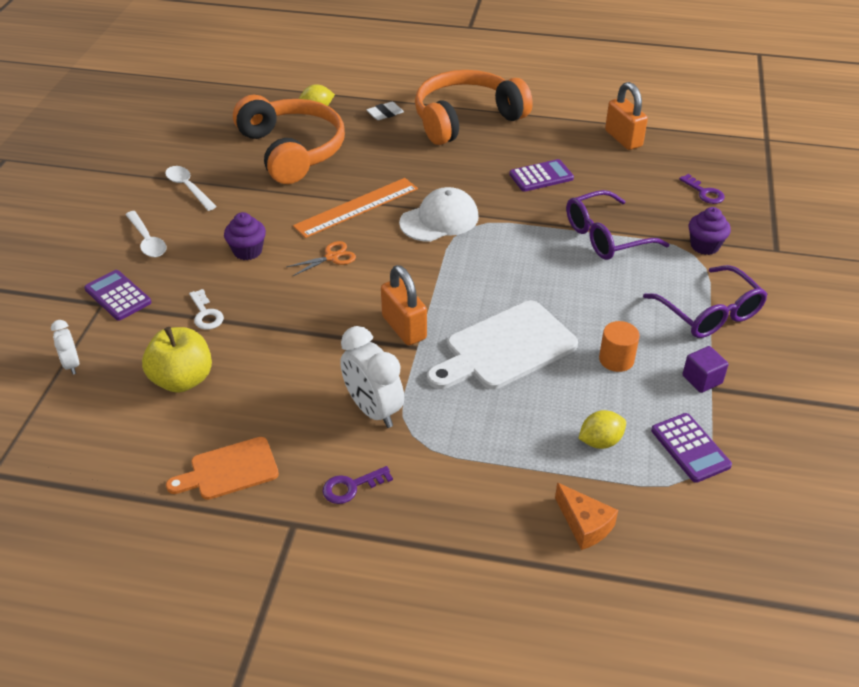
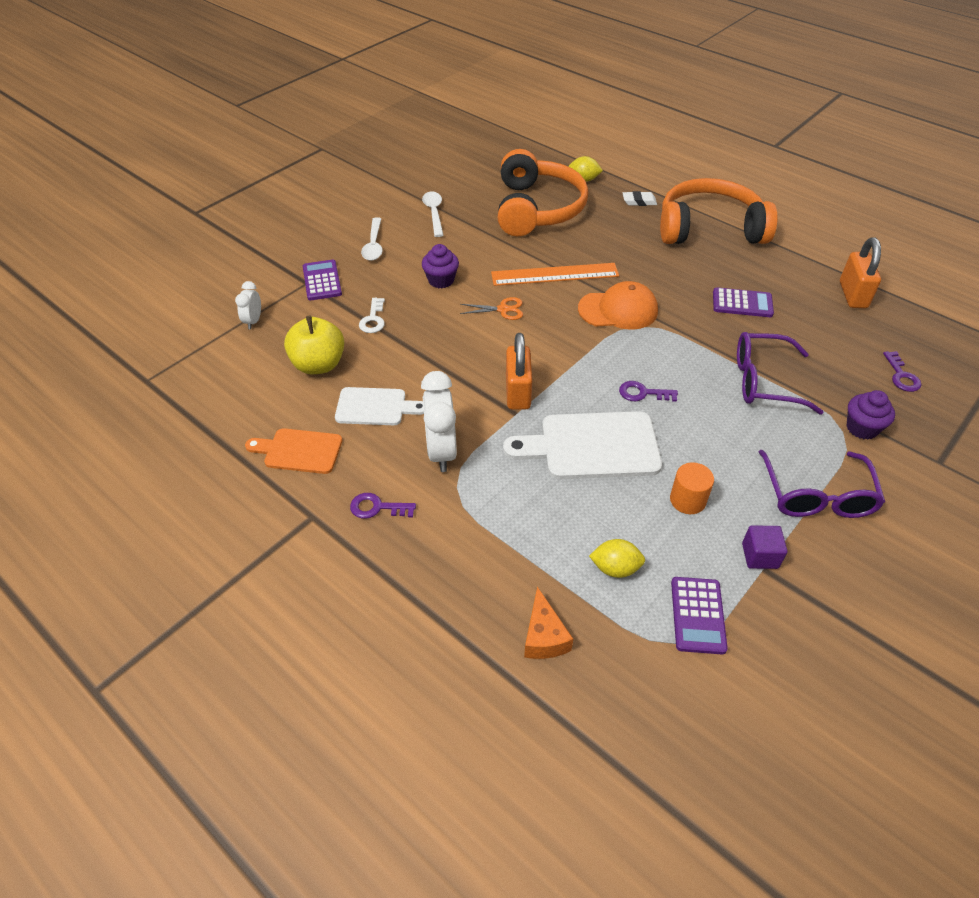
camera: 30 degrees right, 5 degrees up
(275, 396) = (375, 407): none -> white cutting board
(439, 219) = (618, 310): white cap -> orange cap
(514, 285) = (642, 393): none -> purple key

